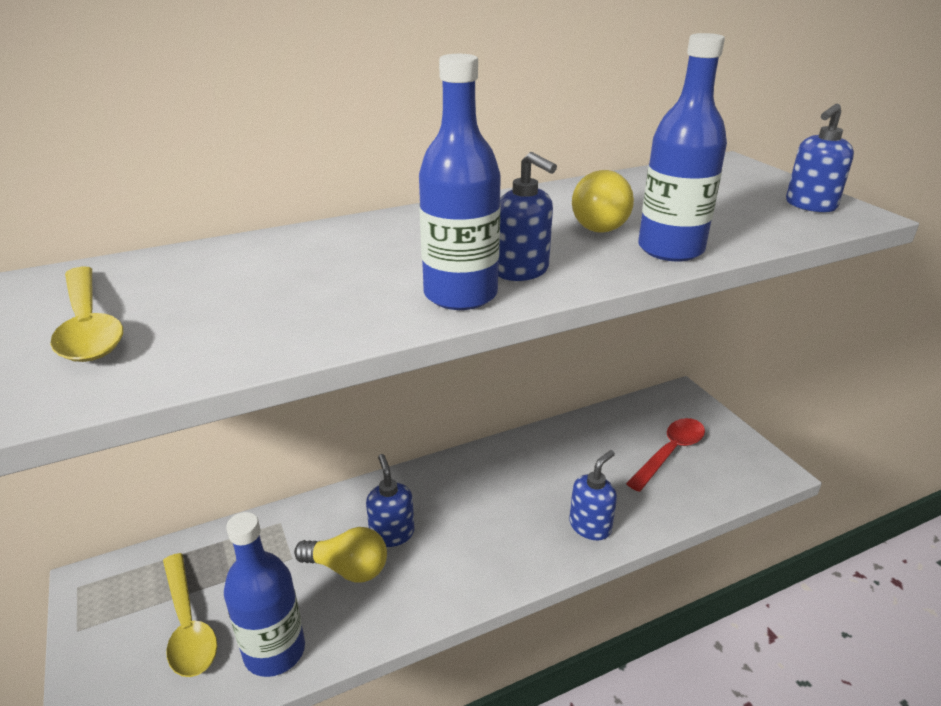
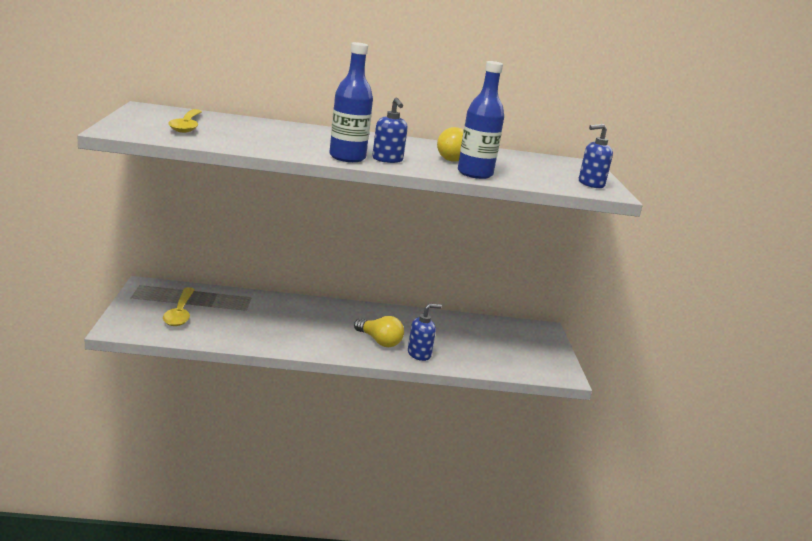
camera: 20 degrees right, 10 degrees down
(274, 651) = (213, 334): blue bottle -> none
(348, 568) = (271, 322): yellow light bulb -> yellow light bulb (379, 341)
(392, 533) = (305, 319): blue soap dispenser -> none
(670, 452) = (504, 346): red spoon -> none

